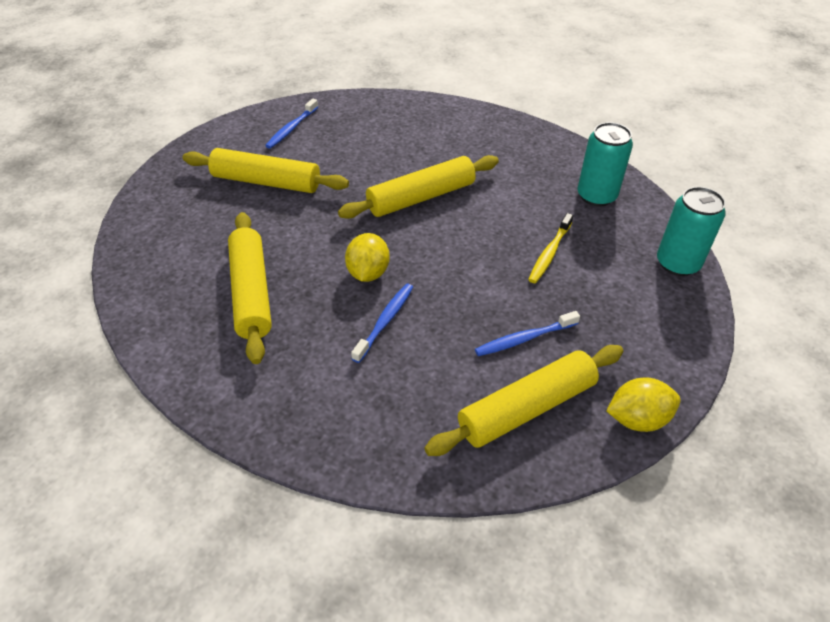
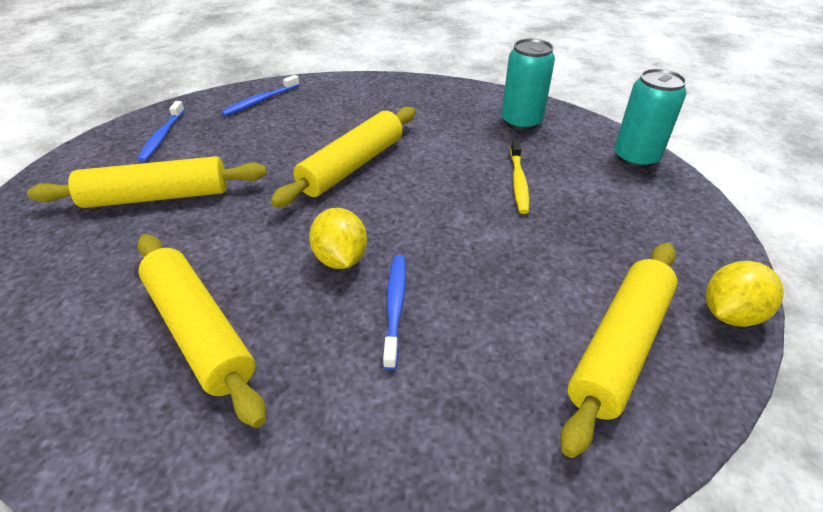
camera: 25 degrees left, 5 degrees down
(524, 339) = (559, 272): blue toothbrush -> blue toothbrush (260, 101)

